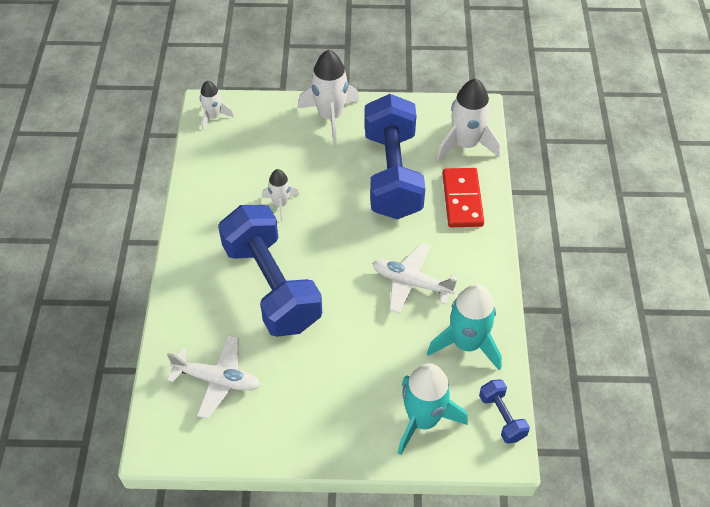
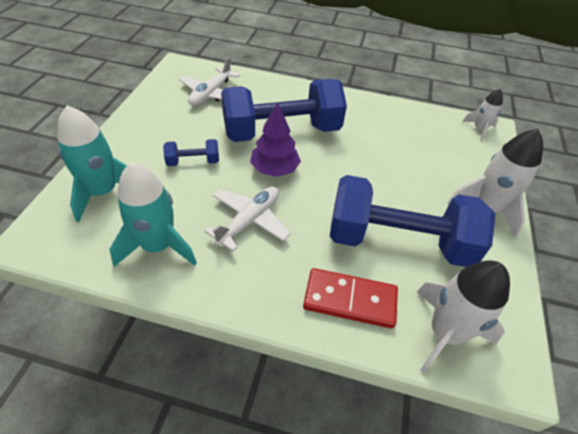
camera: 100 degrees right, 5 degrees down
(280, 204) = (369, 151): white rocket -> none
(336, 279) = (274, 169): none -> purple tree
(502, 417) = (63, 250): blue dumbbell -> blue dumbbell (193, 161)

